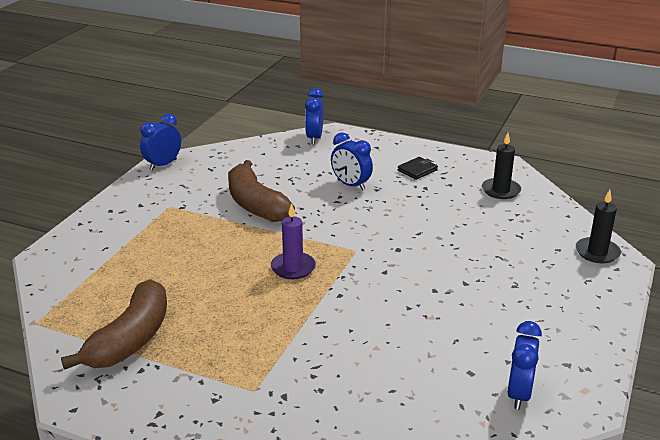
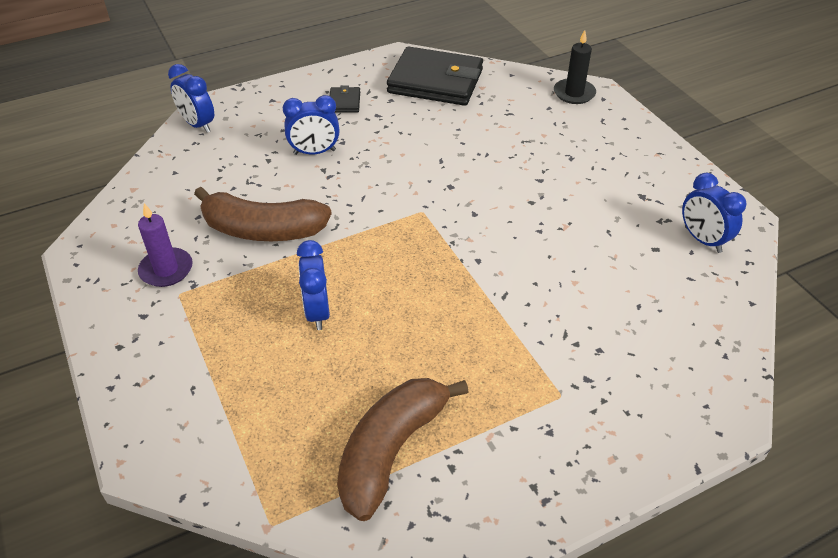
camera: 50 degrees left, 15 degrees up
(130, 339) = (391, 450): brown banana -> brown banana turned 120 degrees counterclockwise
(163, 165) = (85, 255): blue clock -> blue clock (317, 312)
(293, 268) = (403, 265): purple candle -> purple candle (166, 270)
(501, 190) = (435, 81): black candle -> black wallet

